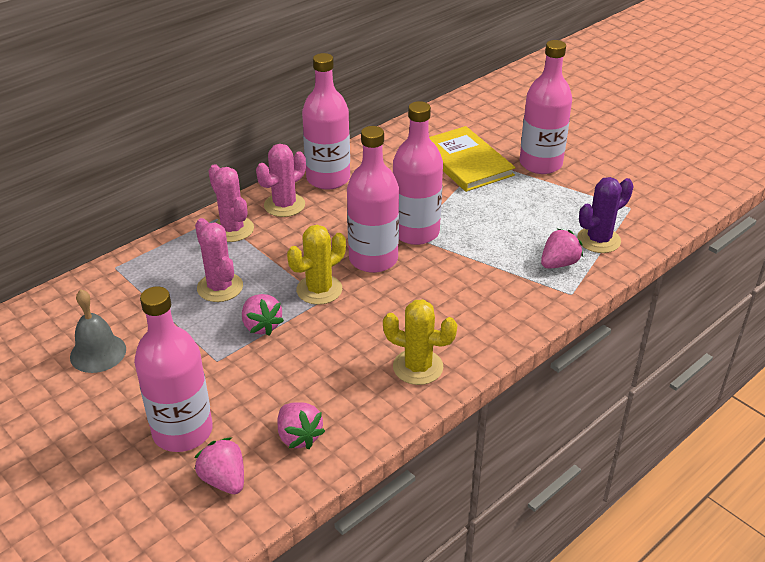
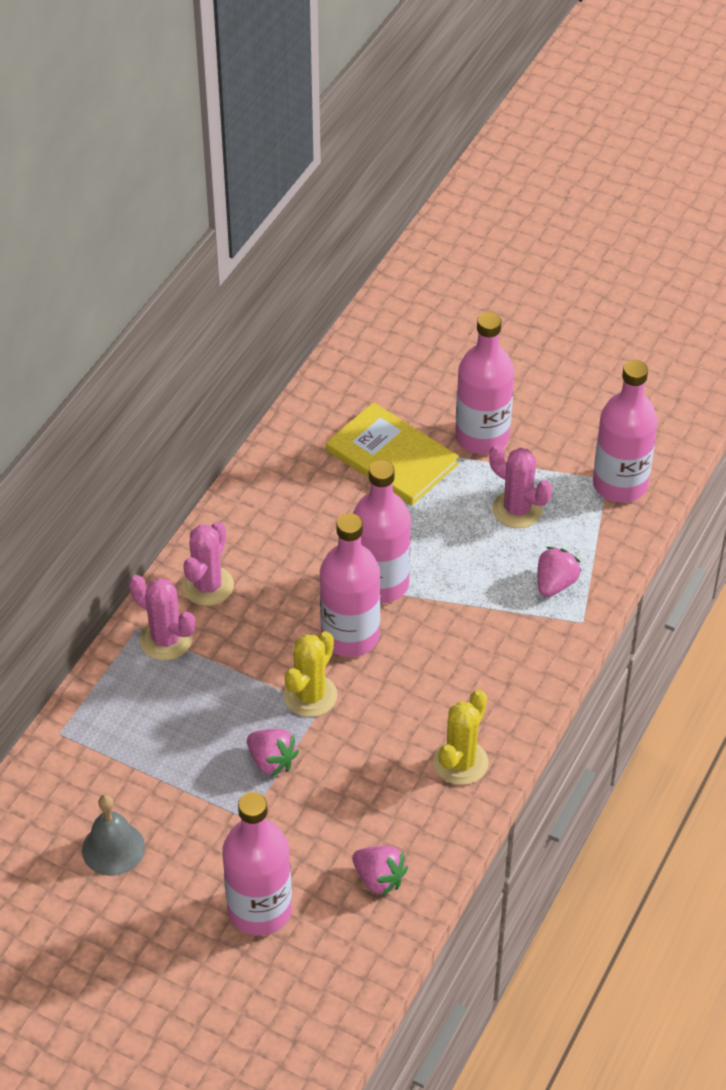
camera: 20 degrees left, 10 degrees up
(220, 287) = (198, 725): pink cactus -> pink cactus (517, 510)
(224, 480) = (331, 947): pink strawberry -> none
(328, 179) = (239, 530): pink bottle -> pink bottle (620, 484)
(418, 367) = (460, 762): yellow cactus -> yellow cactus turned 60 degrees counterclockwise
(598, 240) = (587, 537): purple cactus -> none

